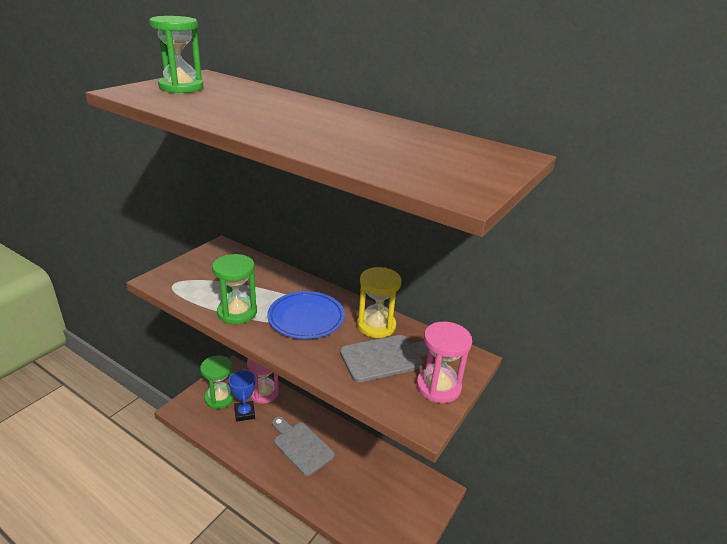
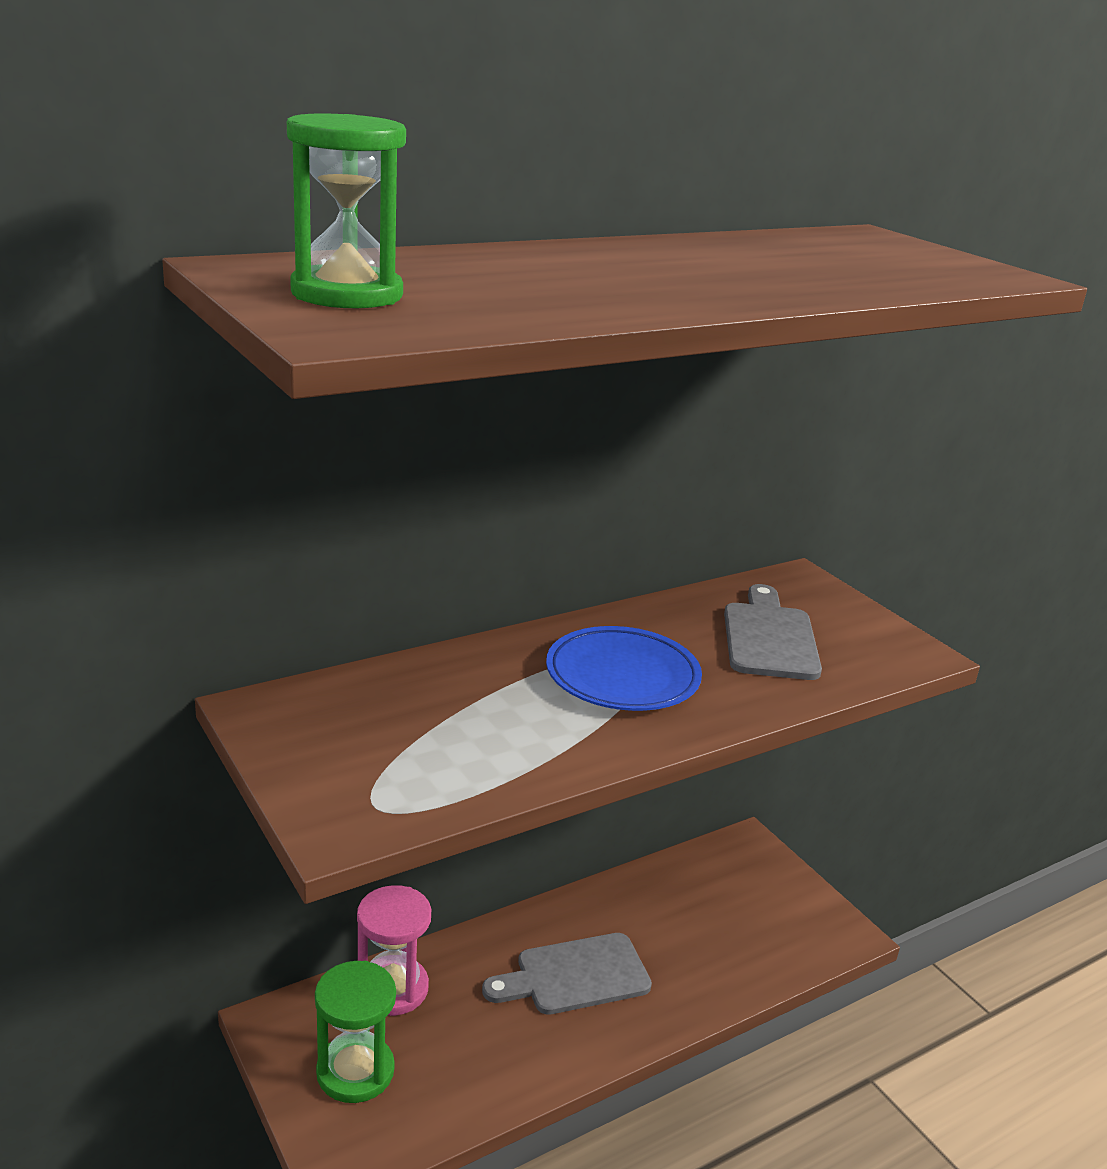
camera: 65 degrees left, 5 degrees down
(237, 312) = (556, 745): green hourglass -> none
(244, 413) = (433, 1039): blue trophy -> none
(376, 325) = (682, 620): yellow hourglass -> none
(438, 387) = (852, 620): pink hourglass -> none

